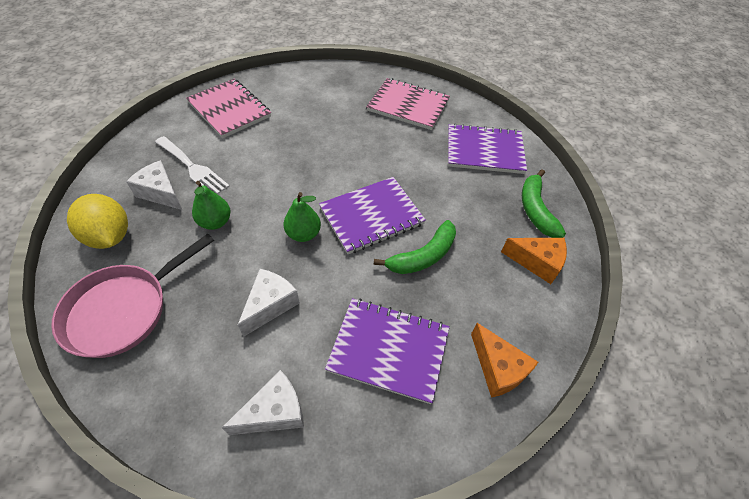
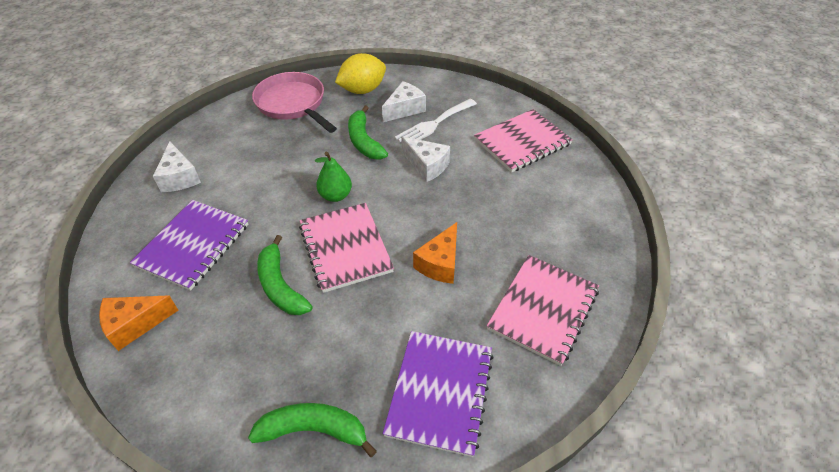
camera: 100 degrees right, 5 degrees down
(215, 222) = (364, 141): green pear -> green banana
(270, 305) = (267, 175): white cheese -> white cheese (426, 166)
(371, 216) = (345, 248): purple notebook -> pink notebook
(537, 262) = (233, 402): orange cheese -> orange cheese (440, 263)

